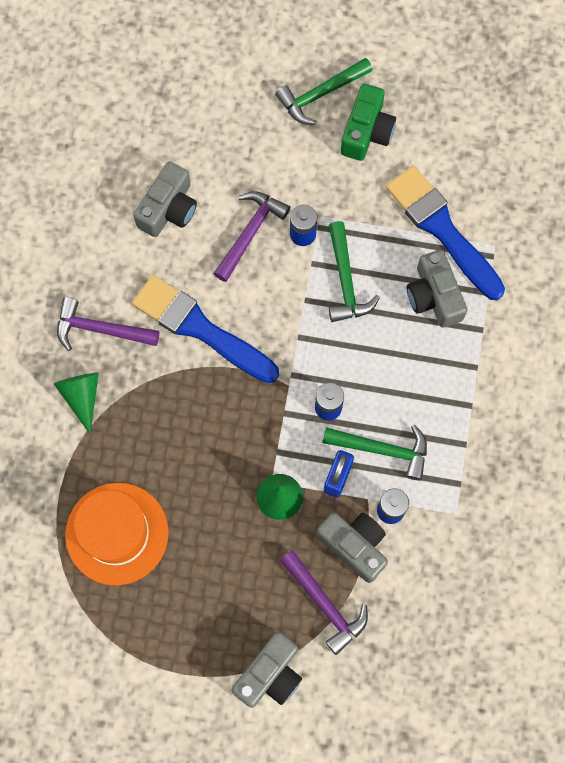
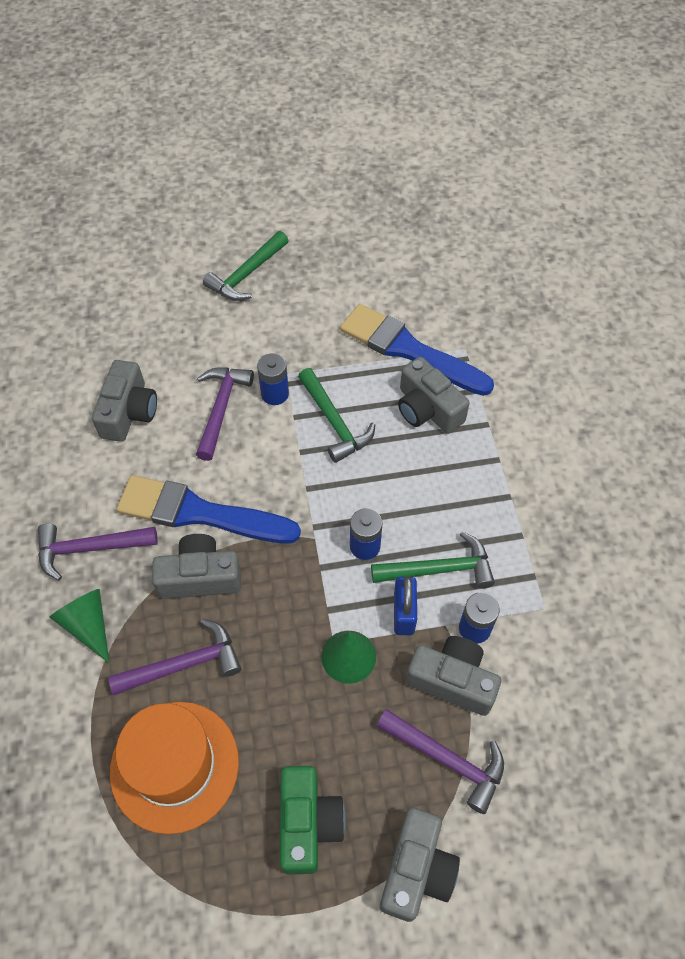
camera: 20 degrees left, 15 degrees down
(148, 456) = (184, 664): none -> purple hammer
(183, 386) = (200, 577): none -> grey camera
(366, 131) = (302, 291): green camera -> green camera (308, 823)

